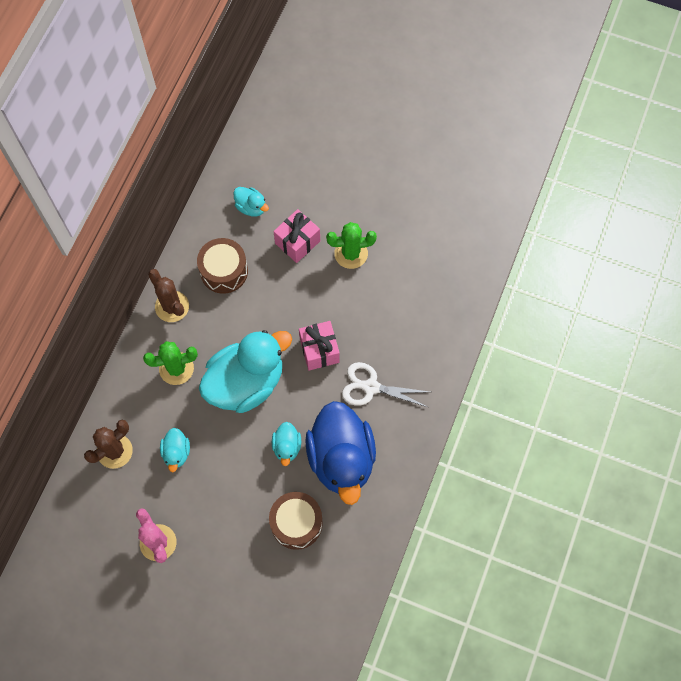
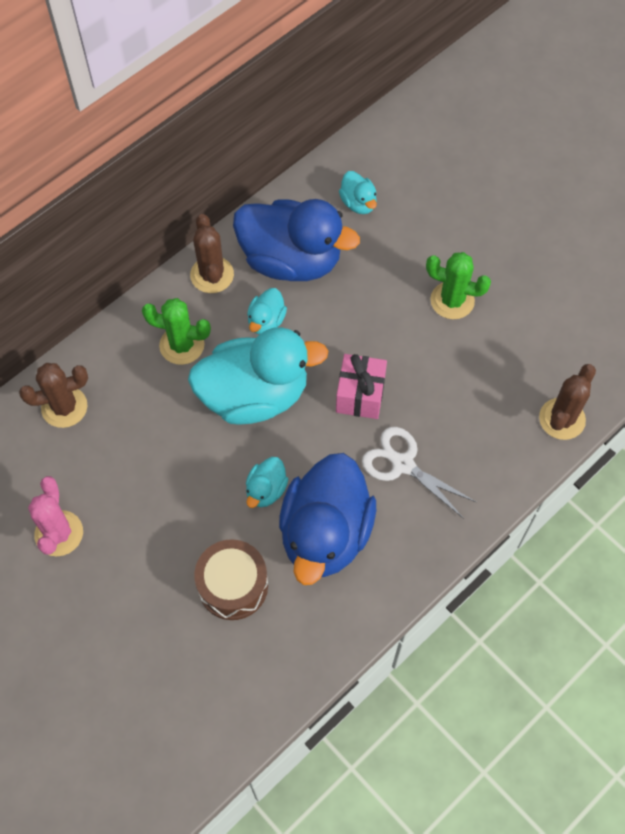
camera: 25 degrees right, 5 degrees down
(176, 453) = (133, 440): turquoise duck -> turquoise duck (266, 321)
(224, 271) = (291, 260): brown drum -> blue duck
(297, 242) = (394, 262): pink gift -> none
(462, 308) = (562, 419): none -> brown cactus

